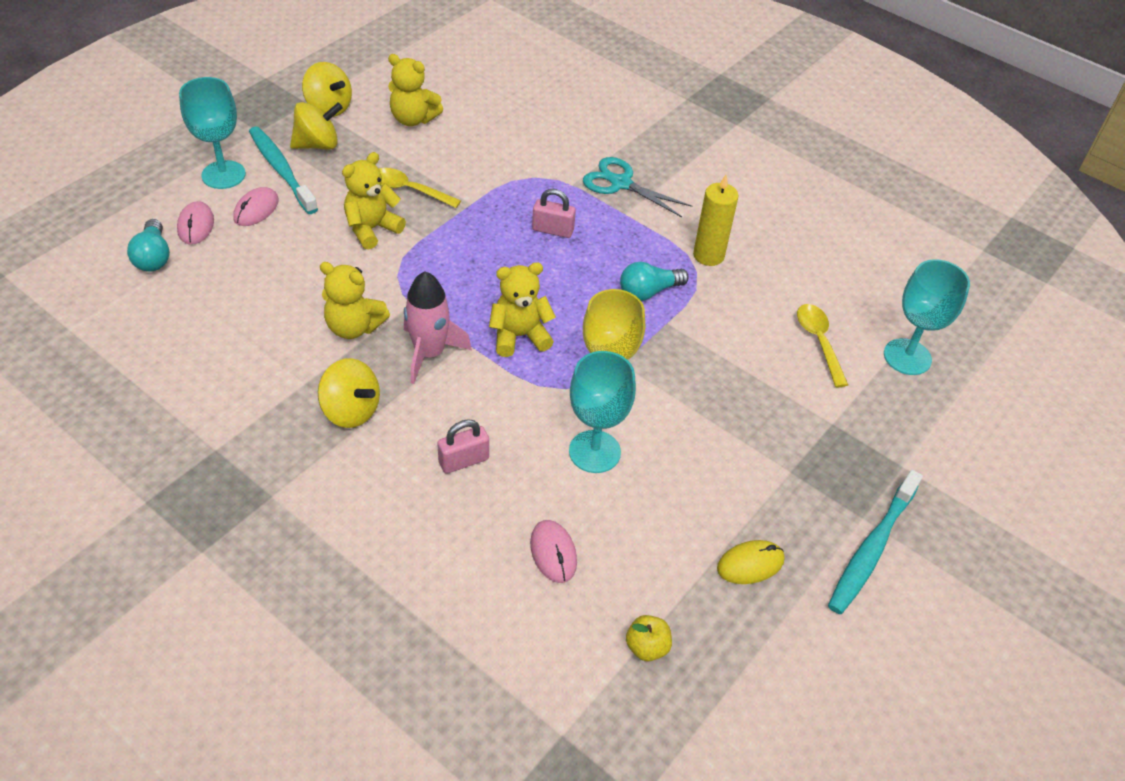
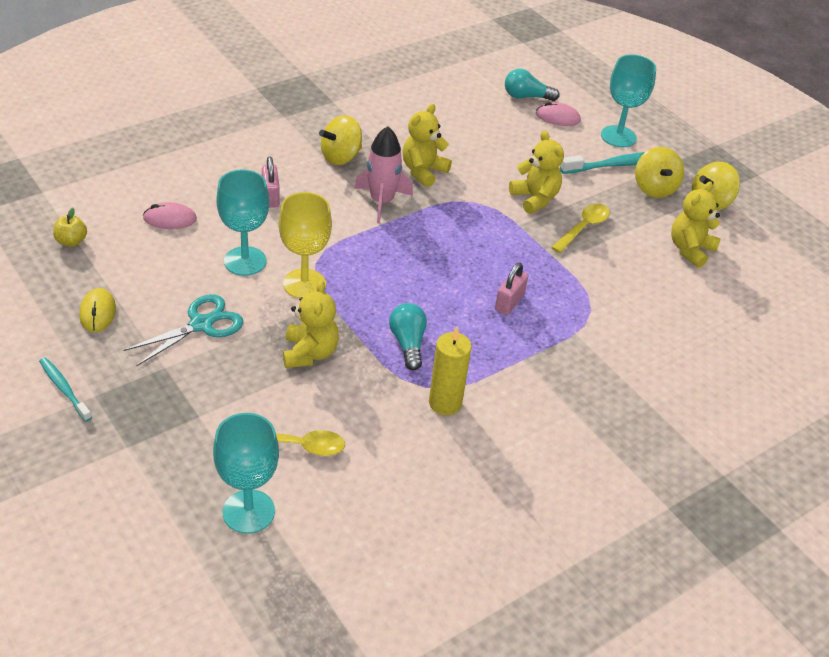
camera: 105 degrees right, 5 degrees down
(256, 209) = (571, 146): pink mouse -> none
(519, 336) = (382, 251): yellow teddy bear -> yellow teddy bear (309, 353)
(621, 183) = (570, 369): turquoise scissors -> turquoise scissors (201, 325)
(872, 548) = (64, 389): turquoise toothbrush -> turquoise toothbrush, size x0.60

